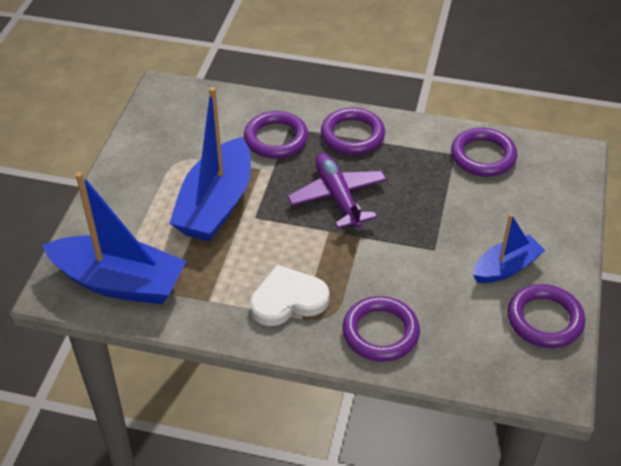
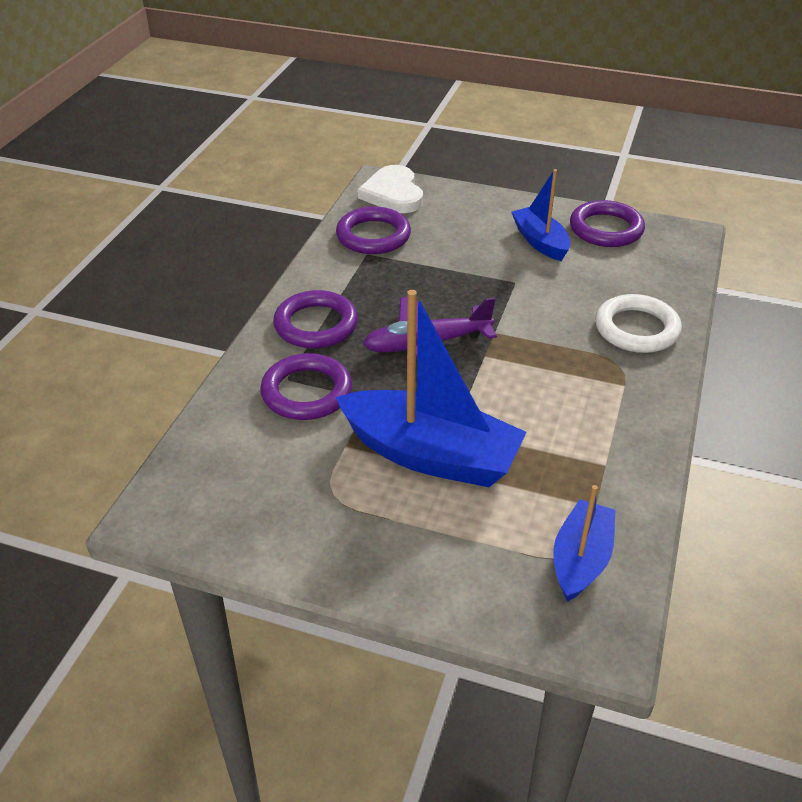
camera: 85 degrees left, 5 degrees down
(119, 282) = (581, 559): blue boat -> blue boat, size x0.57
(288, 299) = (597, 394): white heart -> white heart (393, 194)
(380, 332) = (636, 329): purple ring -> white ring

